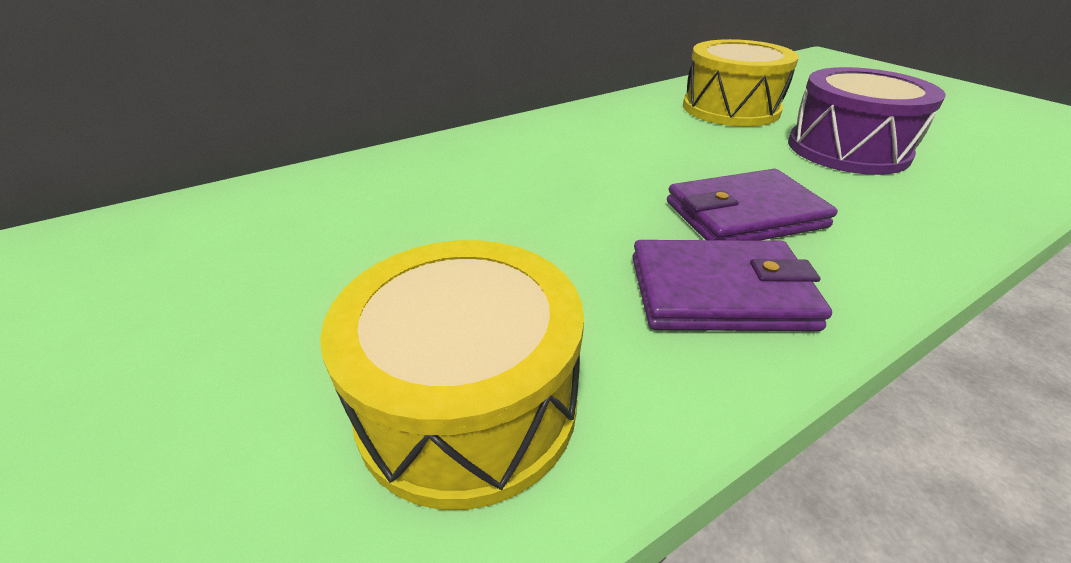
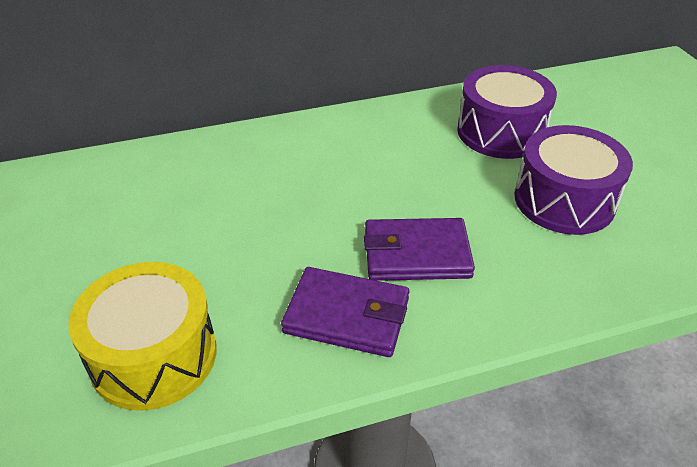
camera: 15 degrees right, 5 degrees up
(730, 108) = (501, 132): yellow drum -> purple drum

